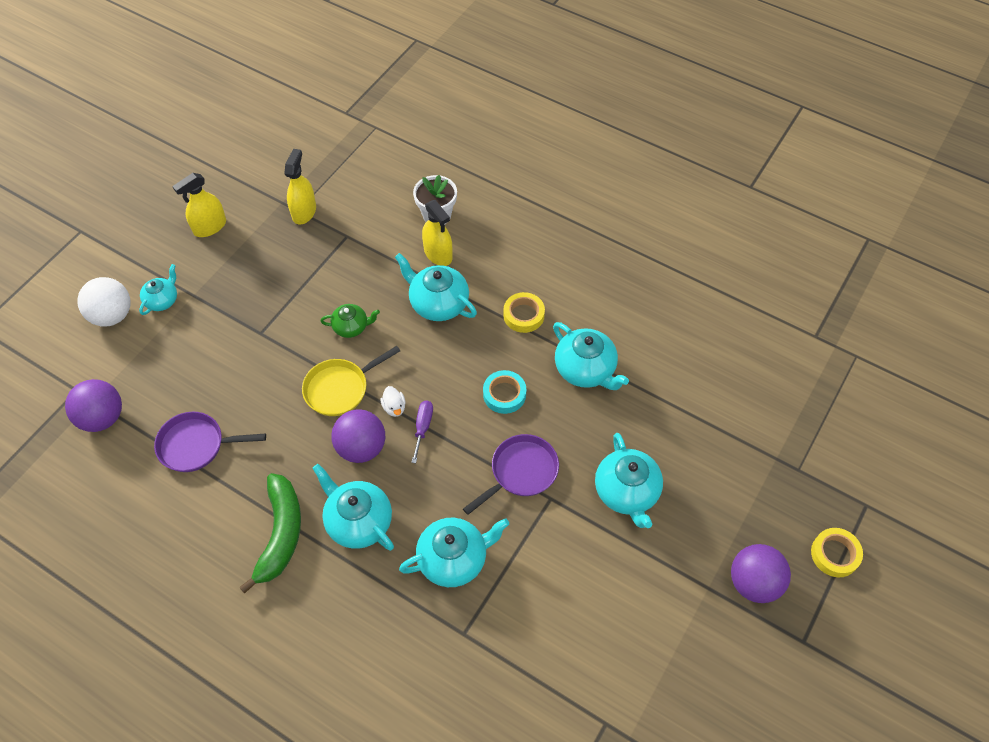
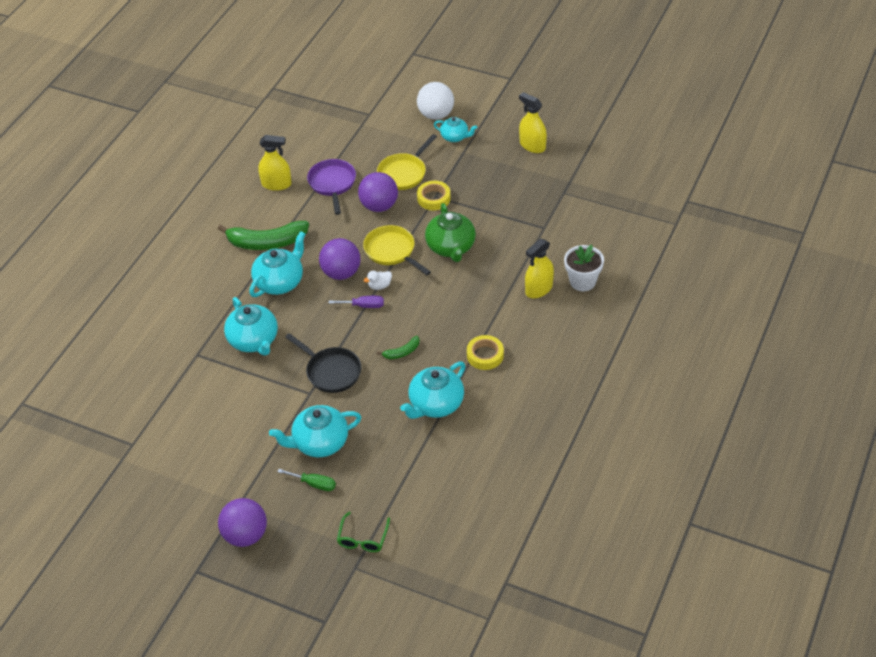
camera: 85 degrees right, 10 degrees down
(102, 417) = (348, 132): purple ball -> purple ball (379, 206)
(207, 362) = (404, 173): none -> yellow pan
(304, 212) = (563, 196): yellow spray bottle -> yellow spray bottle (276, 184)
(351, 327) = (451, 247): green teapot -> green teapot, size x1.67
(438, 303) = (485, 297): turquoise teapot -> none
(504, 394) = (402, 352): turquoise tape -> green banana
(521, 472) = (331, 371): purple pan -> black pan
(685, 502) = (314, 484): none -> green screwdriver
(761, 458) = (363, 538): none -> green glasses
(834, 554) = (274, 595): yellow tape -> yellow tape (433, 198)

